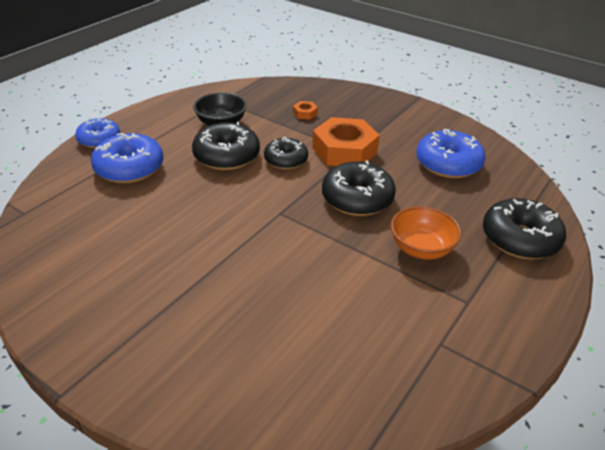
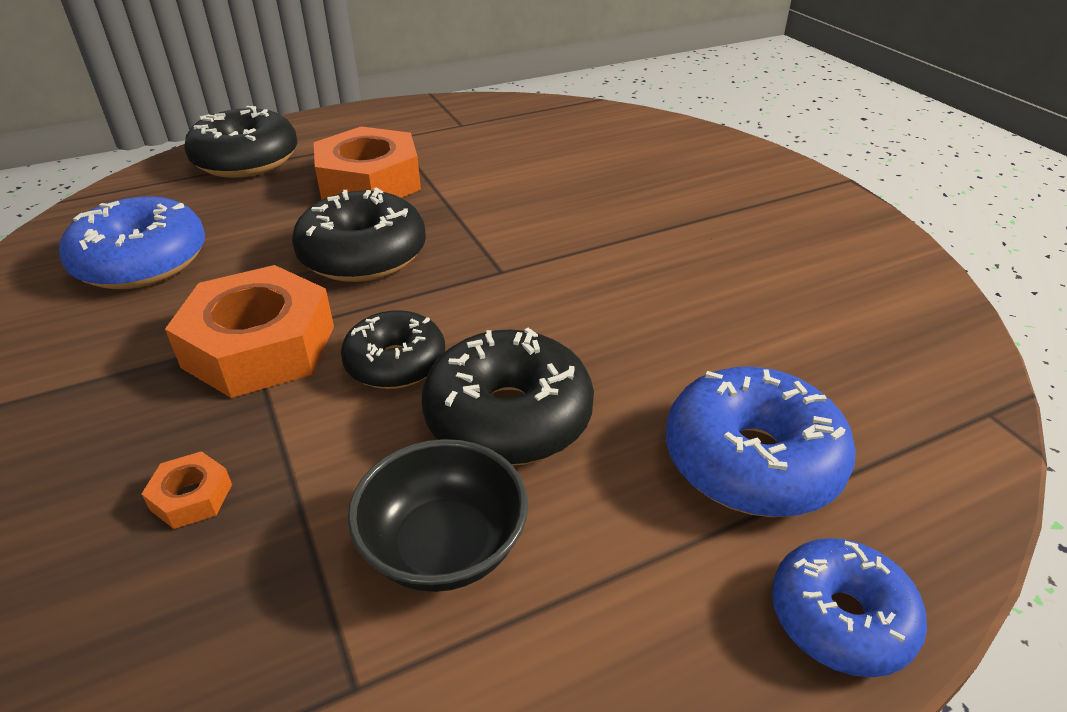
camera: 150 degrees left, 0 degrees up
(421, 249) = (369, 182): orange bowl -> orange nut

